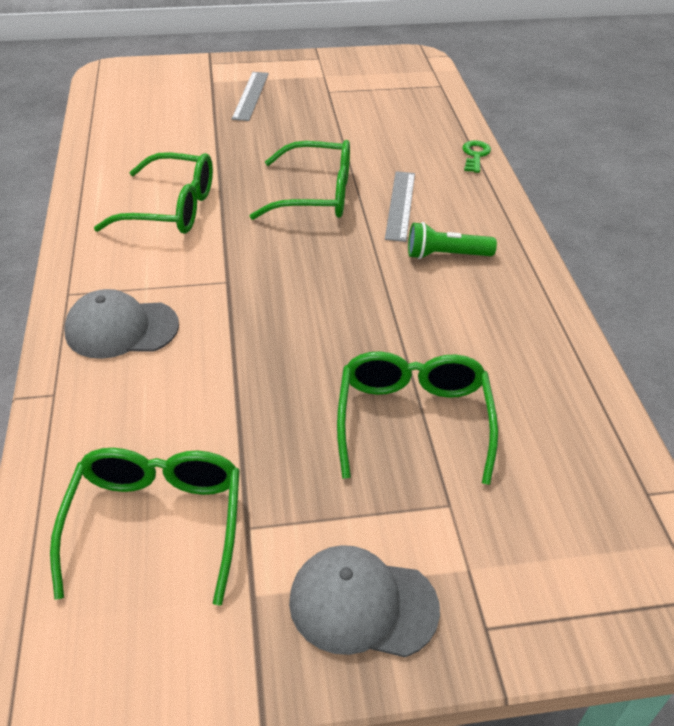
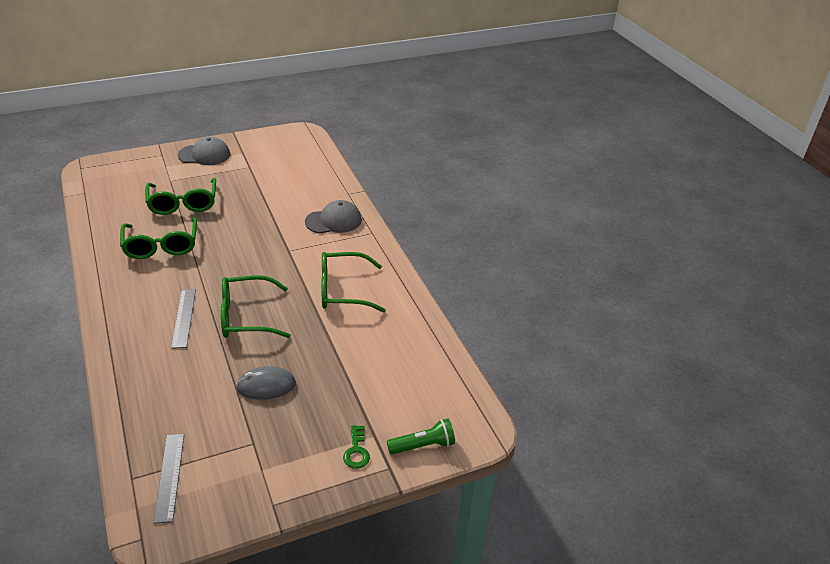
camera: 165 degrees right, 5 degrees down
(156, 522) = (283, 164): green glasses -> green glasses (161, 246)
(251, 96) = (328, 420): grey ruler -> grey ruler (169, 476)
(306, 127) = (266, 386): none -> grey mouse
(445, 255) = (155, 284): green flashlight -> green flashlight (423, 445)
(475, 155) = (116, 378): green key -> green key (356, 451)

